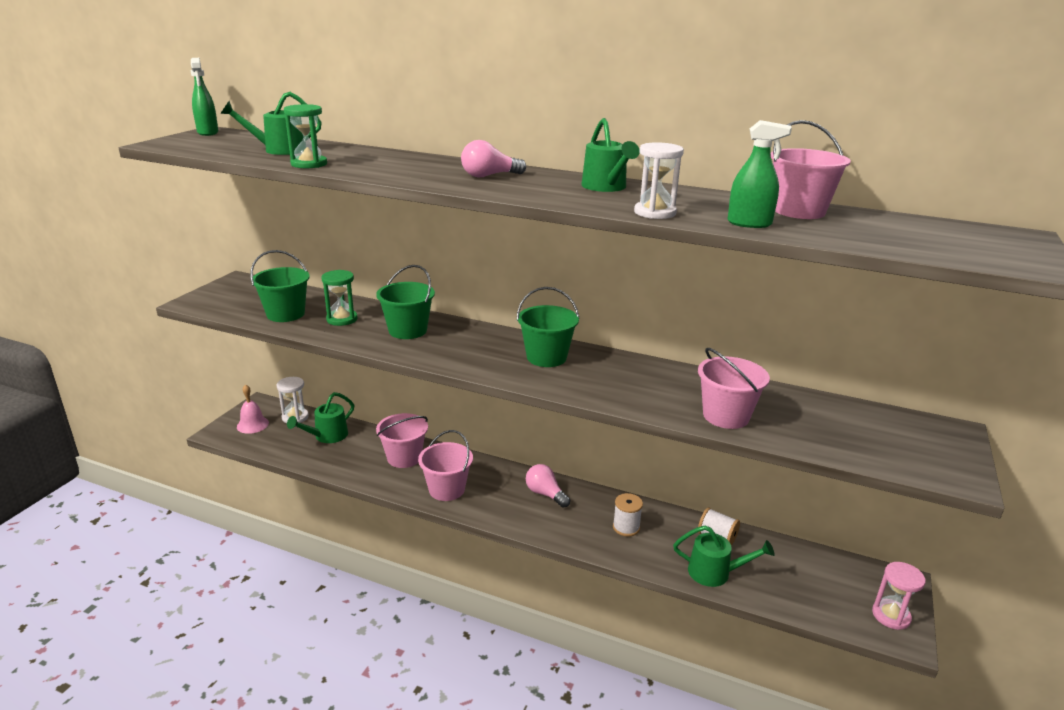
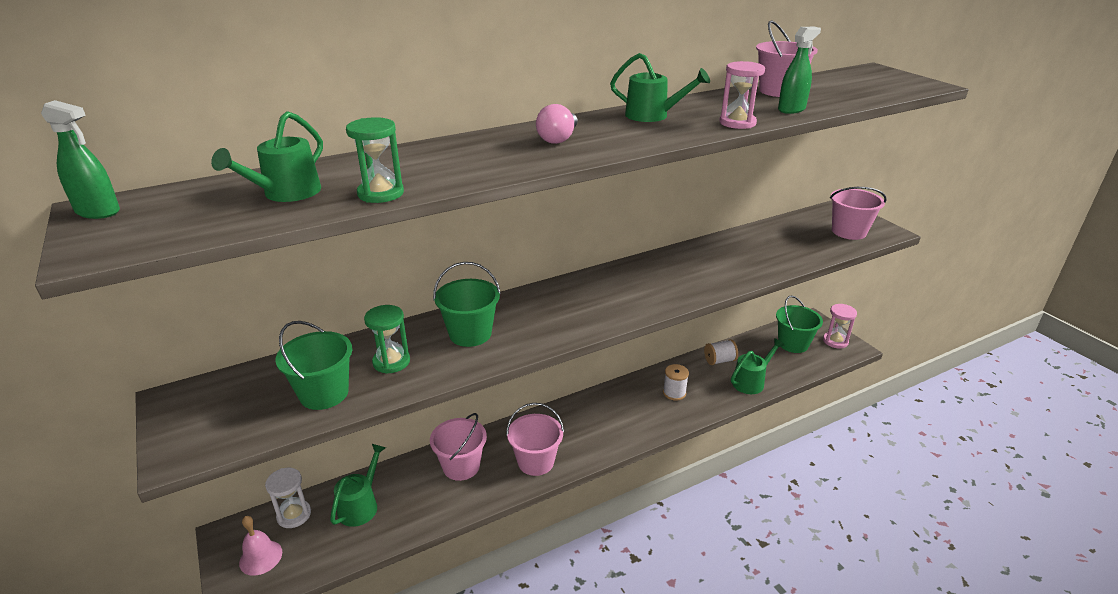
camera: 50 degrees left, 5 degrees up
(327, 436) = (361, 505): green watering can -> green watering can turned 150 degrees counterclockwise
(545, 494) = (599, 410): pink light bulb -> none
(546, 357) = (606, 289): green bucket -> green bucket (793, 344)
(655, 213) = (737, 123): white hourglass -> pink hourglass
(726, 416) = (763, 263): pink bucket -> pink bucket (849, 231)

